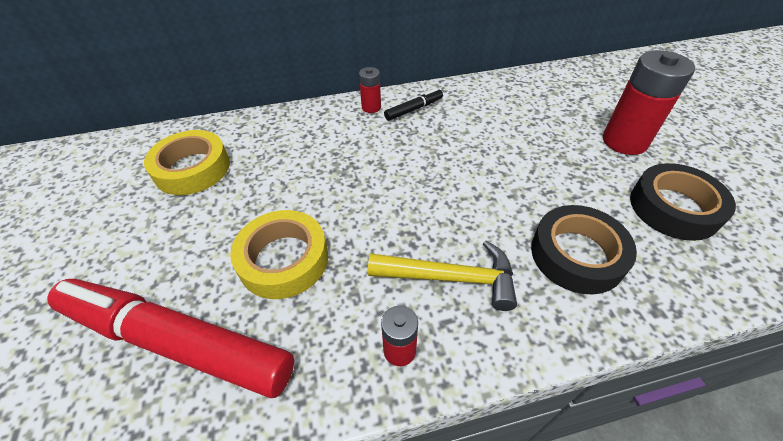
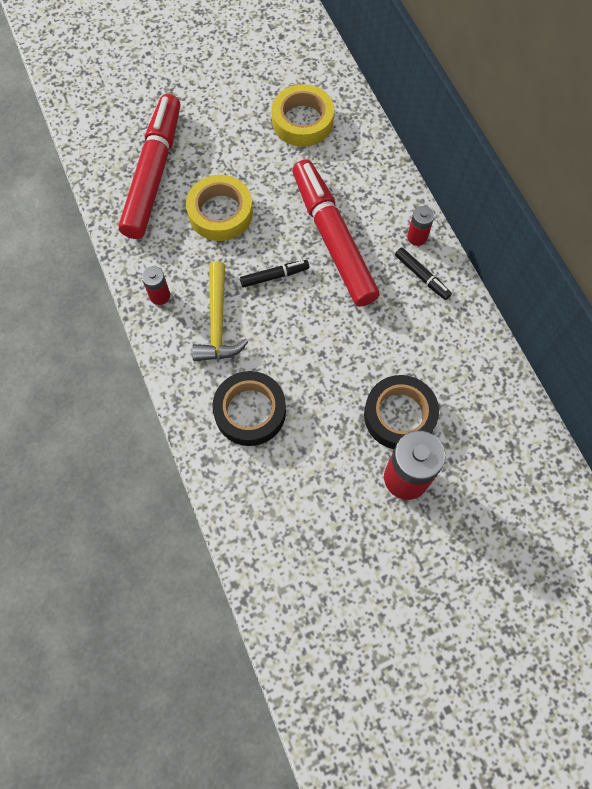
camera: 80 degrees right, 20 degrees up
(356, 161) = (333, 239): none -> red marker
(392, 213) = (274, 276): none -> black marker
(674, 208) = (314, 501): black tape -> black tape (399, 415)

